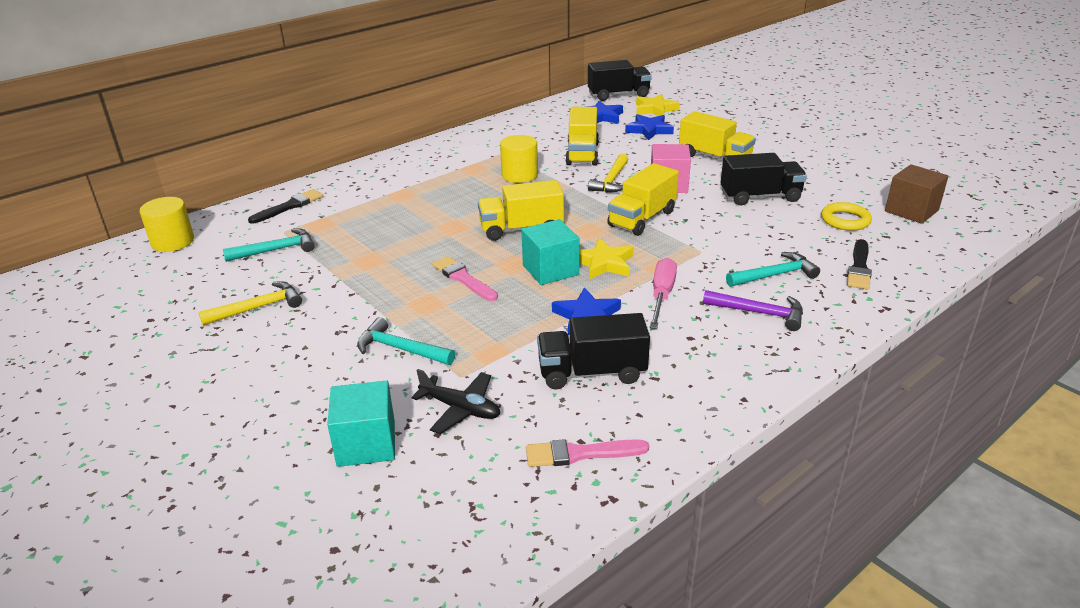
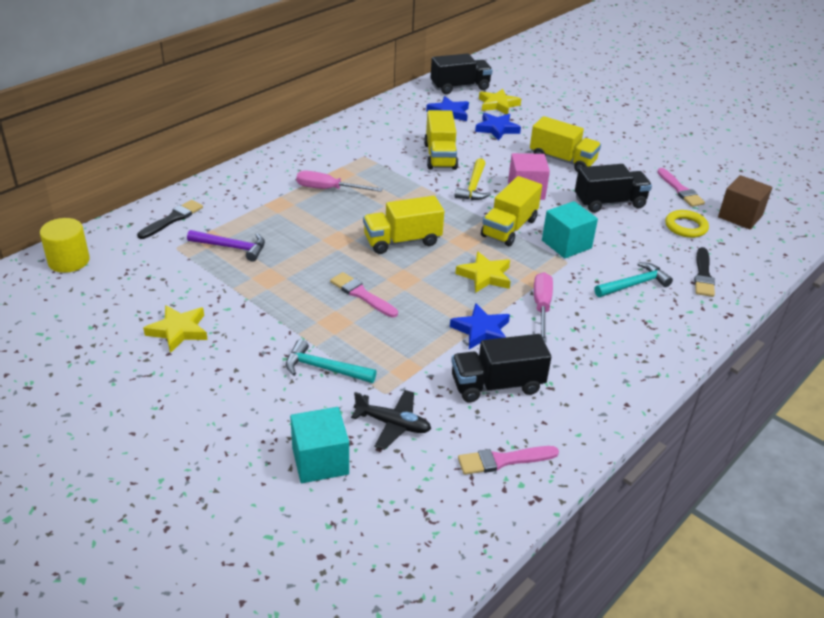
camera: 10 degrees left, 5 degrees up
(258, 308) = (178, 331): yellow hammer -> yellow star
(276, 250) = (175, 268): turquoise hammer -> none
(456, 182) = (328, 189): none -> pink screwdriver
(519, 175) = (386, 181): yellow cylinder -> none
(550, 270) = (438, 284): turquoise cube -> turquoise cube (566, 244)
(759, 313) = (626, 322): purple hammer -> purple hammer (231, 247)
(844, 185) = (680, 190): none -> pink brush

